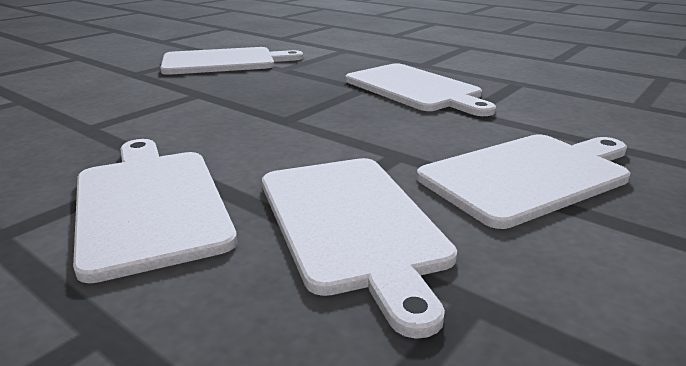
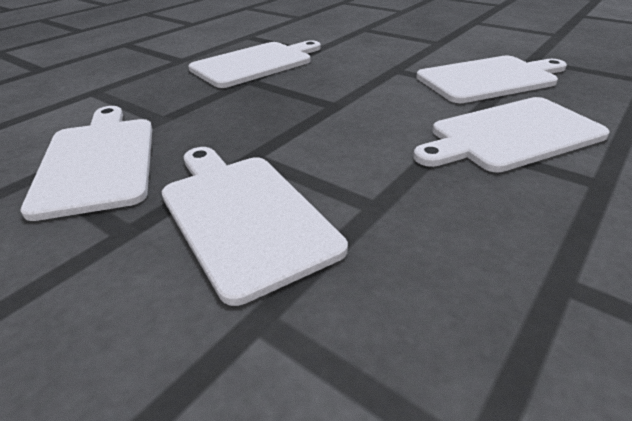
camera: 90 degrees left, 10 degrees up
(529, 176) = (411, 44): white cutting board -> white cutting board (244, 215)

